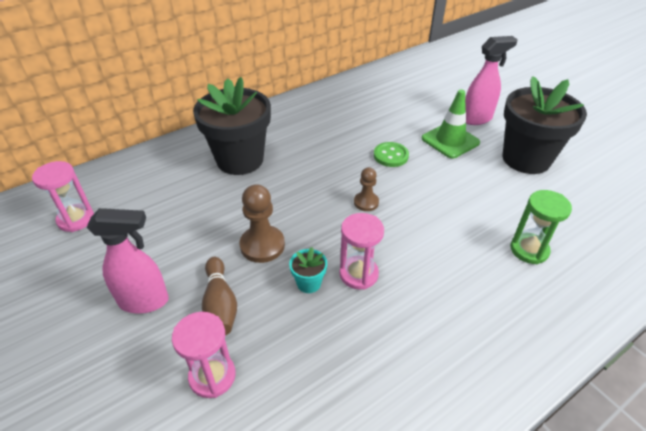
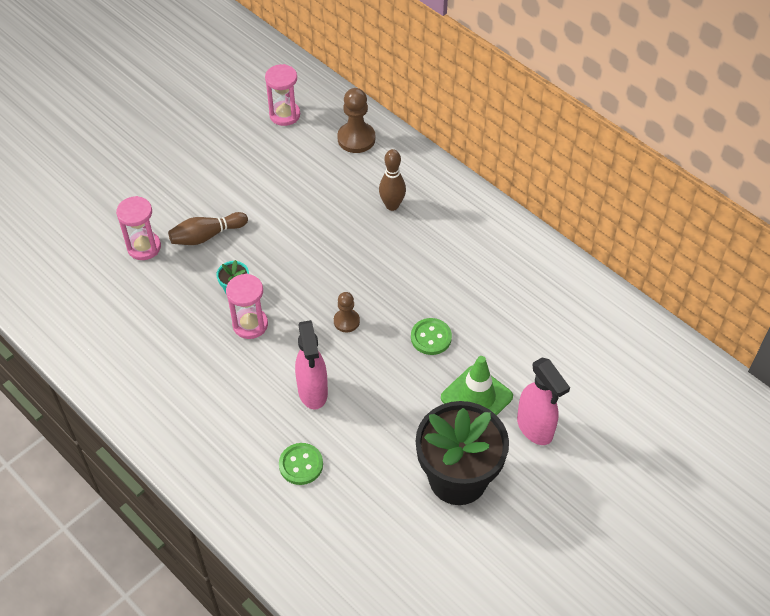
camera: 80 degrees right, 10 degrees up
(145, 301) = (204, 189): pink spray bottle -> pink spray bottle (313, 392)
(240, 160) = (392, 205): black flower pot -> brown bowling pin
(262, 245) = (274, 249): brown pawn -> brown pawn (356, 139)
(529, 250) = (301, 465): green hourglass -> green button

